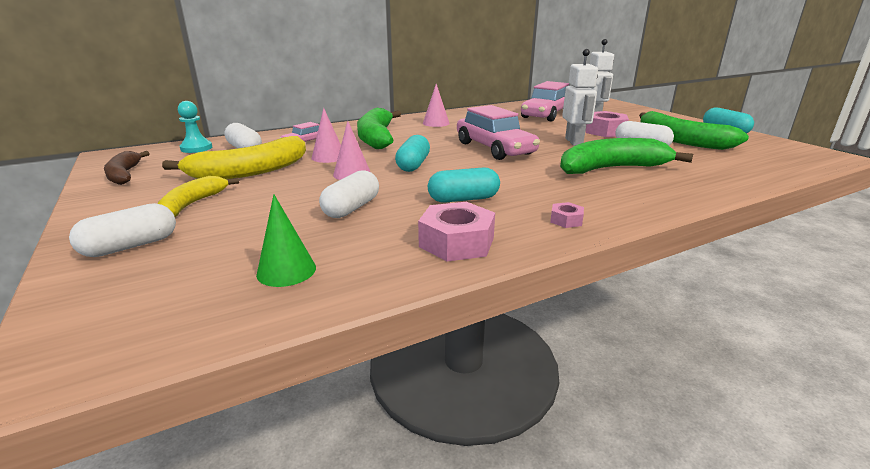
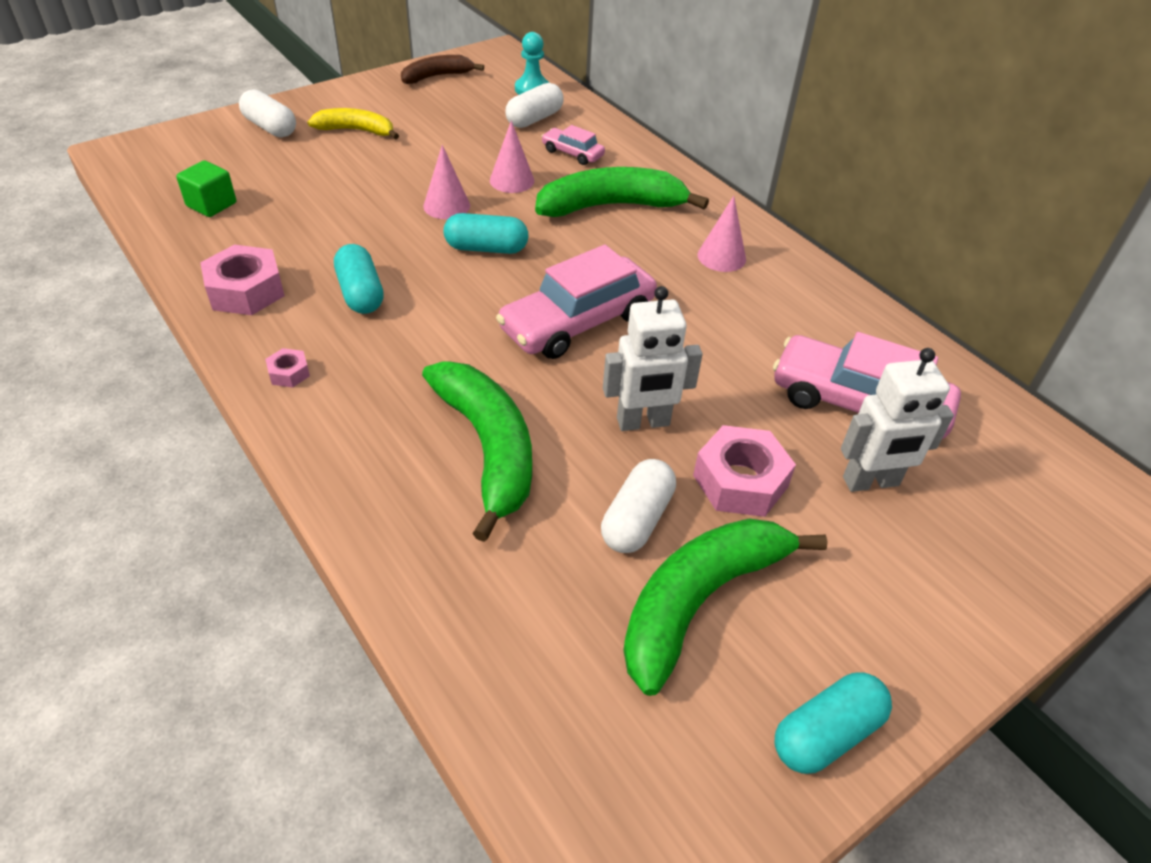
camera: 80 degrees right, 20 degrees up
(251, 171) = (451, 140): yellow banana -> none
(286, 271) = (211, 204): green cone -> green cube
(351, 208) = (339, 219): white capsule -> none

